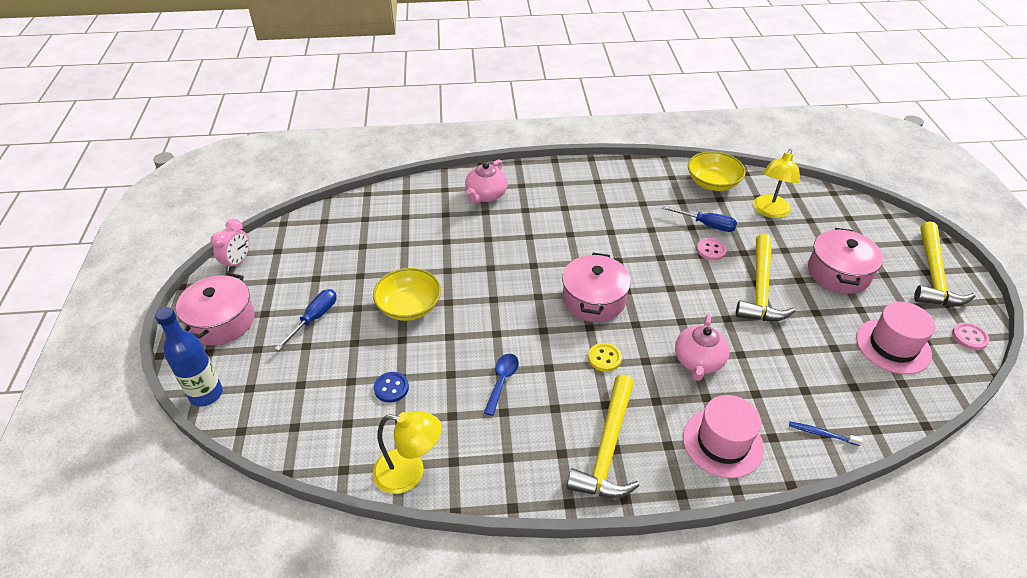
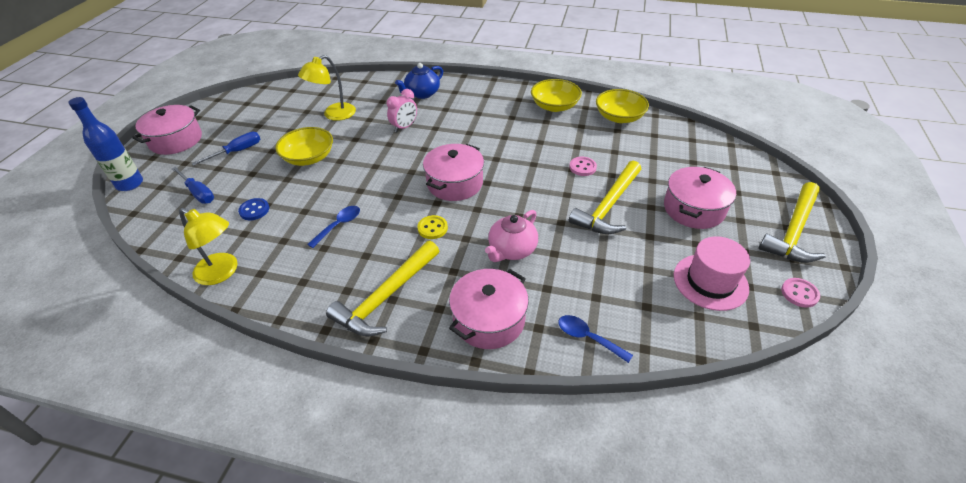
camera: 20 degrees right, 0 degrees up
(237, 262) = (215, 105): pink clock -> pink clock (404, 127)
(486, 195) = (422, 94): pink teapot -> blue teapot
(640, 182) = (554, 106): none -> yellow bowl
(706, 225) = (592, 147): blue screwdriver -> blue screwdriver (198, 193)
(722, 442) = (489, 319): pink hat -> pink pot
(769, 212) = (657, 148): yellow lamp -> yellow lamp (334, 115)
(822, 434) = (588, 338): blue toothbrush -> blue spoon

